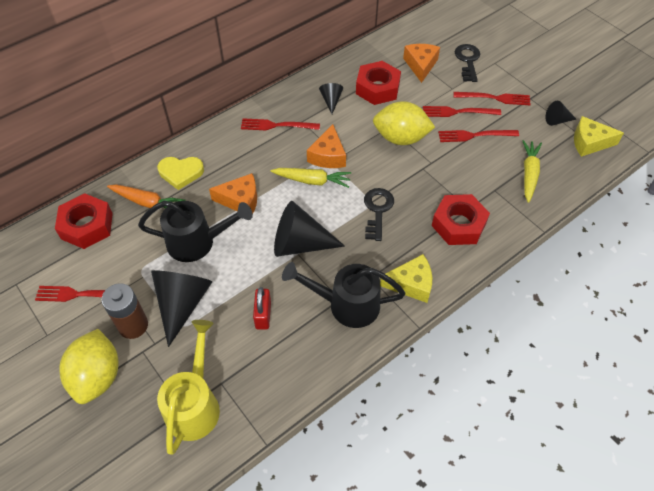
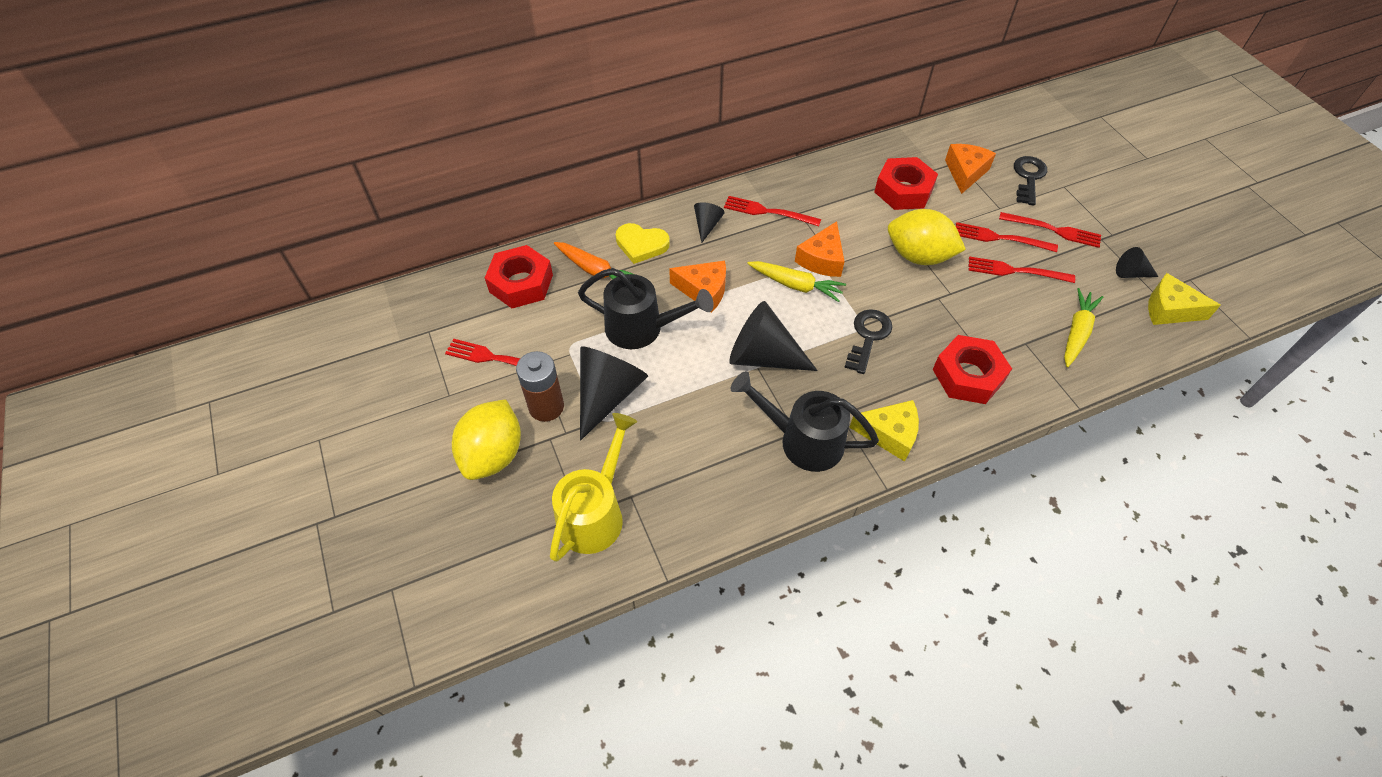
camera: 15 degrees right, 0 degrees up
(263, 315) = (699, 429): red padlock -> none
(331, 101) = (841, 195): black cone -> black cone (707, 225)

